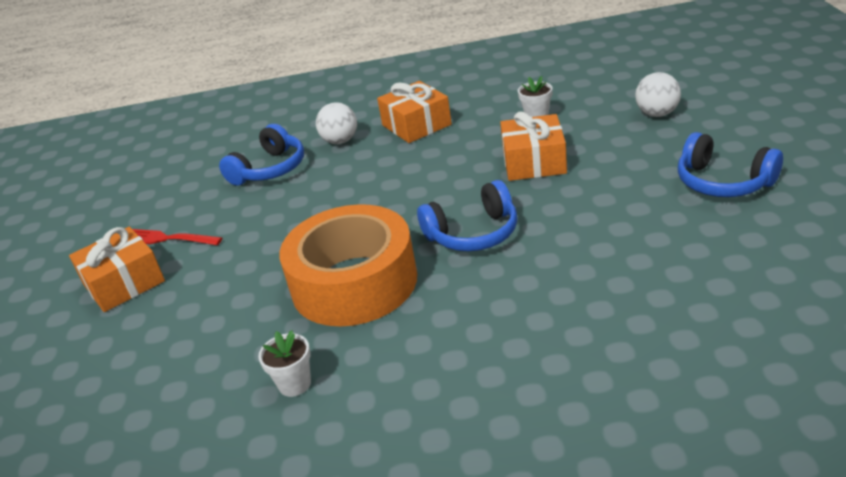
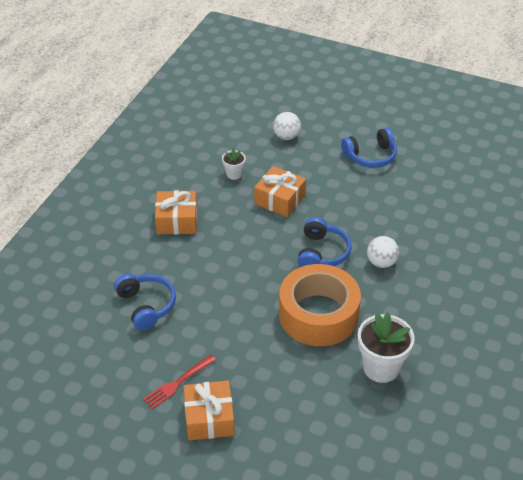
camera: 65 degrees left, 10 degrees up
(294, 384) = (381, 368): white flower pot -> white flower pot, size x1.92
(340, 141) = (152, 260): white ball -> white ball (381, 262)

